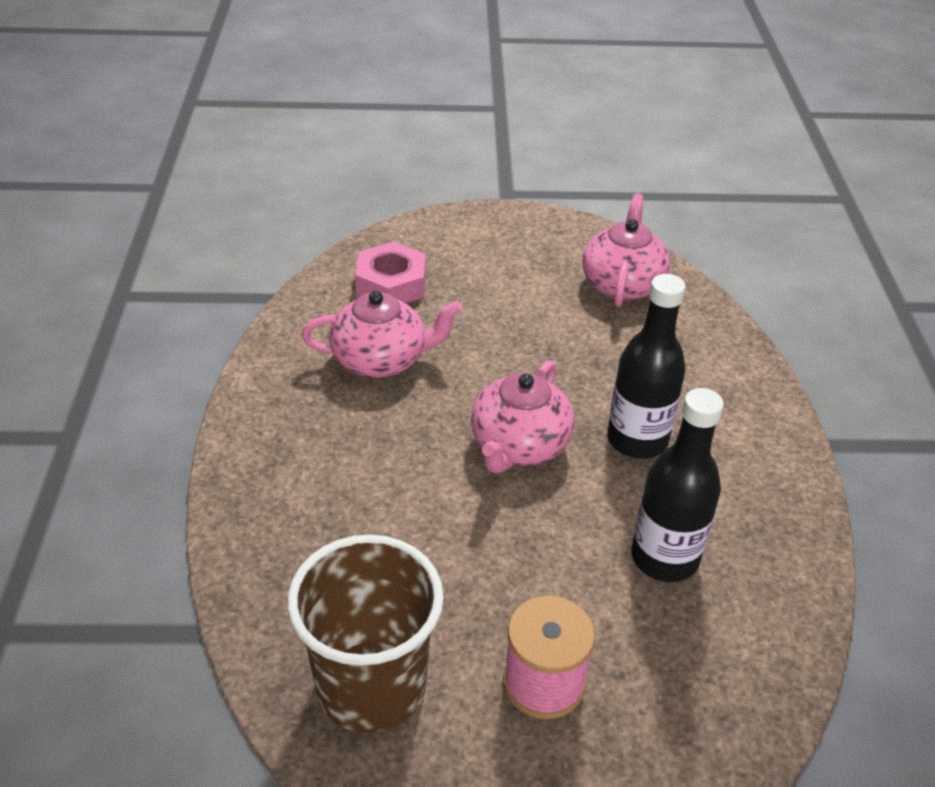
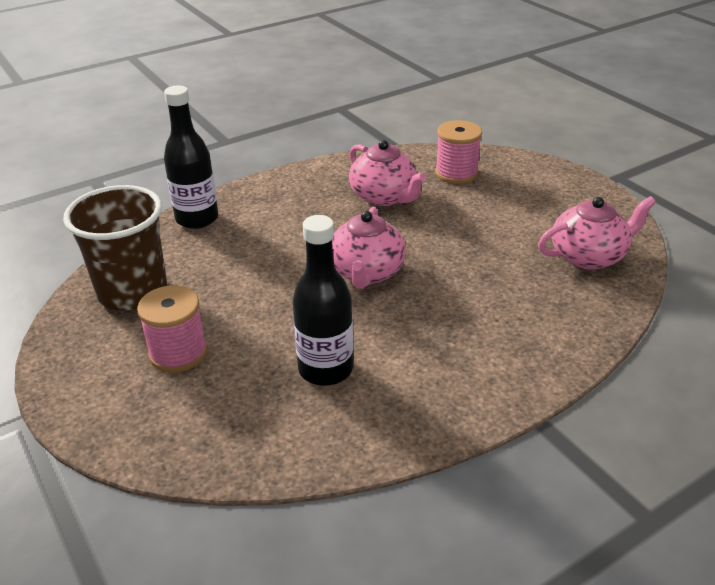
camera: 60 degrees right, 5 degrees down
(391, 284) = (456, 173): pink nut -> pink spool
(519, 446) = (366, 273): pink teapot -> pink teapot turned 75 degrees counterclockwise
(637, 440) = (428, 319): black bottle -> black bottle (197, 219)

